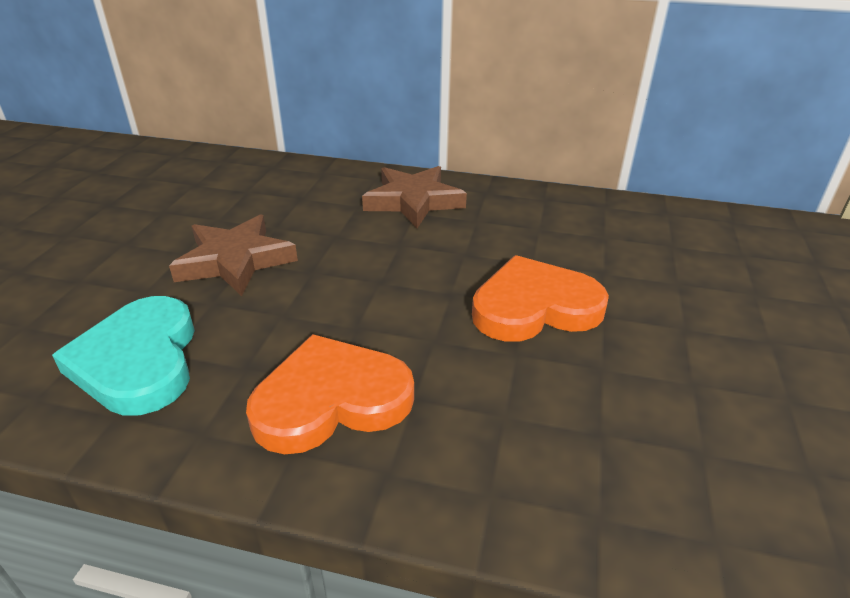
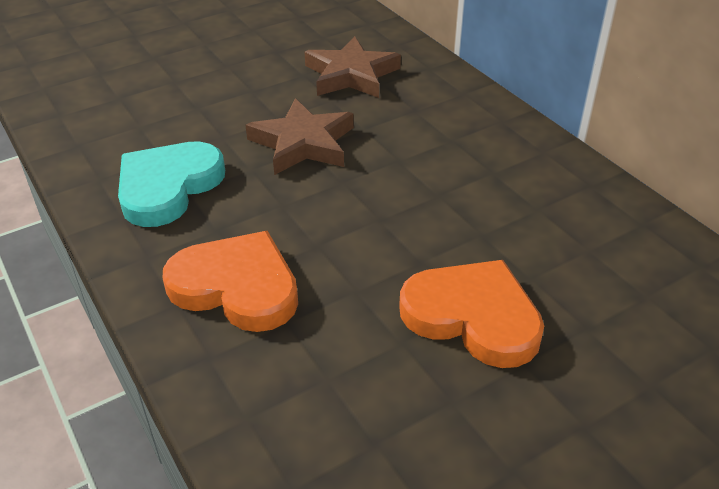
camera: 45 degrees right, 5 degrees up
(413, 201) = (505, 160): brown star -> brown star (351, 75)

